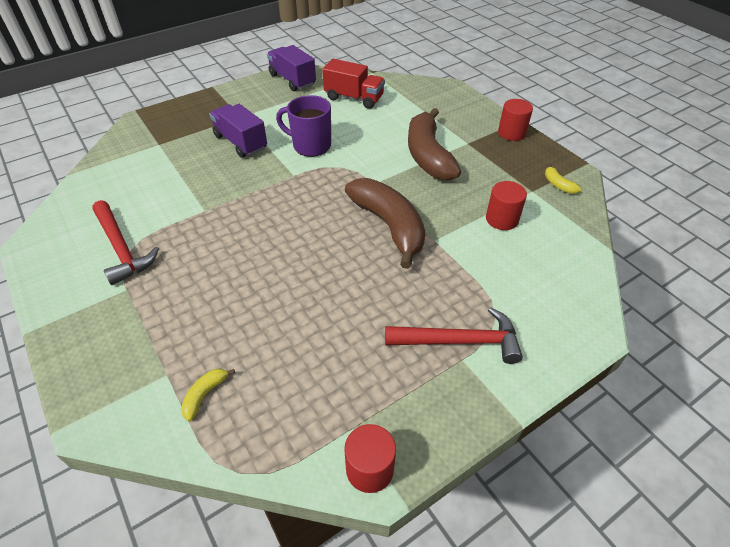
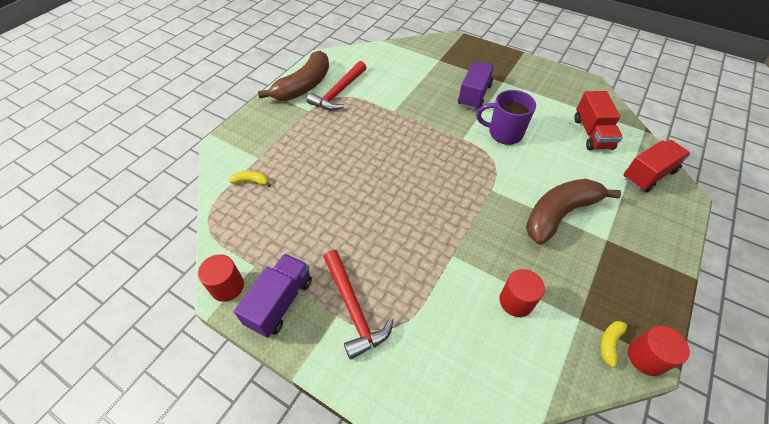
camera: 65 degrees right, 5 degrees up
(292, 80) = (577, 87): purple truck -> purple truck (280, 302)
(310, 145) = (504, 133): purple mug -> purple mug turned 75 degrees counterclockwise
(389, 226) = (448, 218): brown banana -> brown banana (304, 86)
(418, 93) = (648, 175): none -> red truck
(511, 133) = (660, 274): red cylinder -> red cylinder (646, 357)

